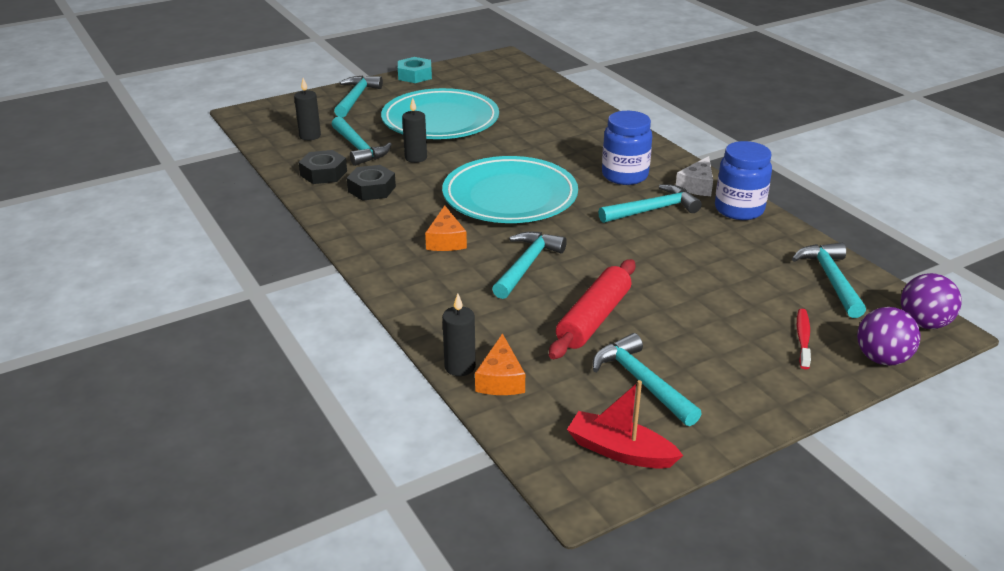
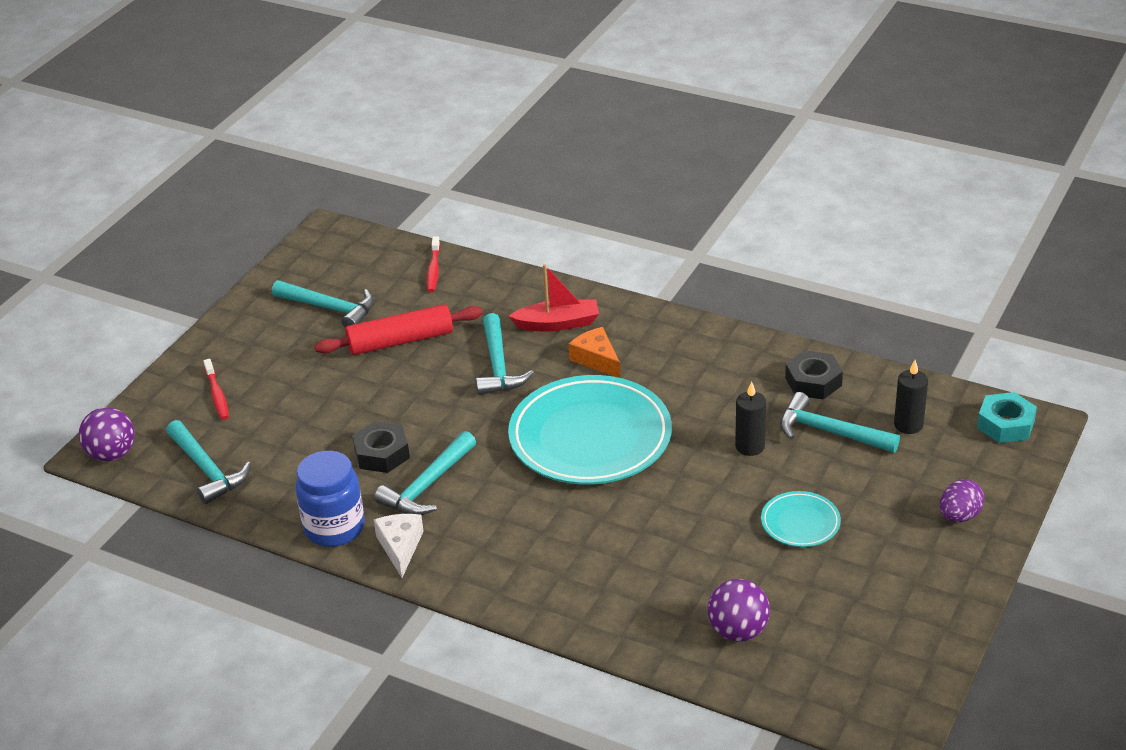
camera: 150 degrees right, 5 degrees up
(356, 98) = (959, 516): turquoise hammer -> purple egg
(372, 189) = (738, 384): black nut -> black nut (382, 454)
(415, 75) = (956, 606): turquoise nut -> turquoise nut (1005, 424)
(440, 121) = (800, 523): turquoise plate -> turquoise plate, size x0.46
(460, 367) = (470, 265): black candle -> none
(500, 379) = (433, 270): orange cheese -> red toothbrush
(593, 319) = (400, 341): red rolling pin -> red rolling pin turned 75 degrees clockwise
(620, 451) = (317, 261): red boat -> red boat (558, 323)
(624, 175) = (493, 526): blue jar -> none
(882, 359) = (146, 403): purple ball -> purple ball (738, 631)

